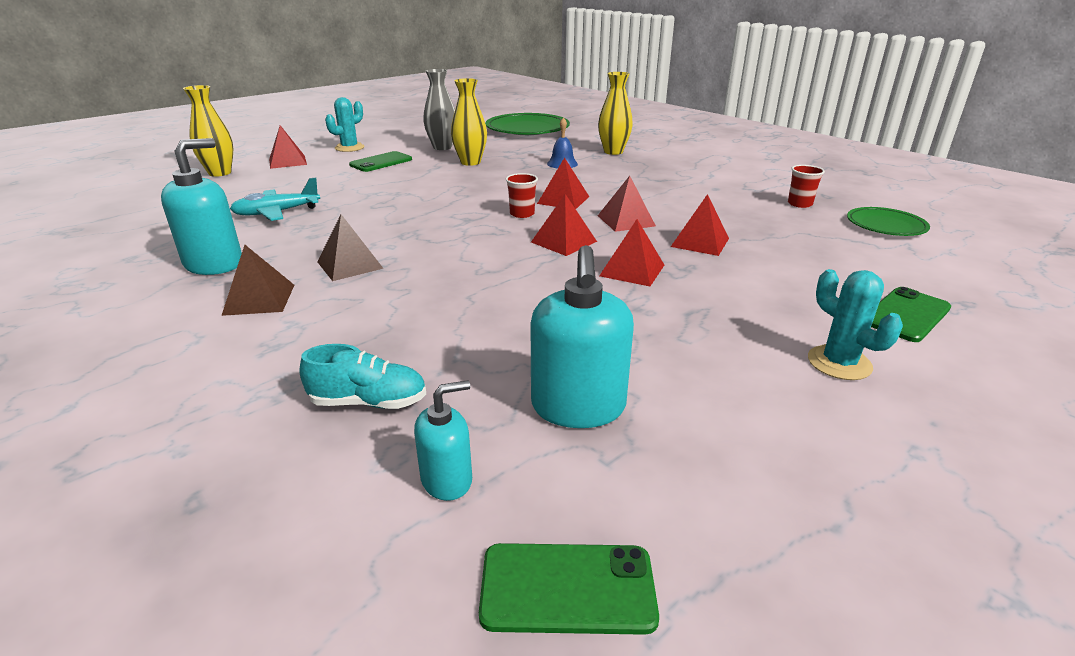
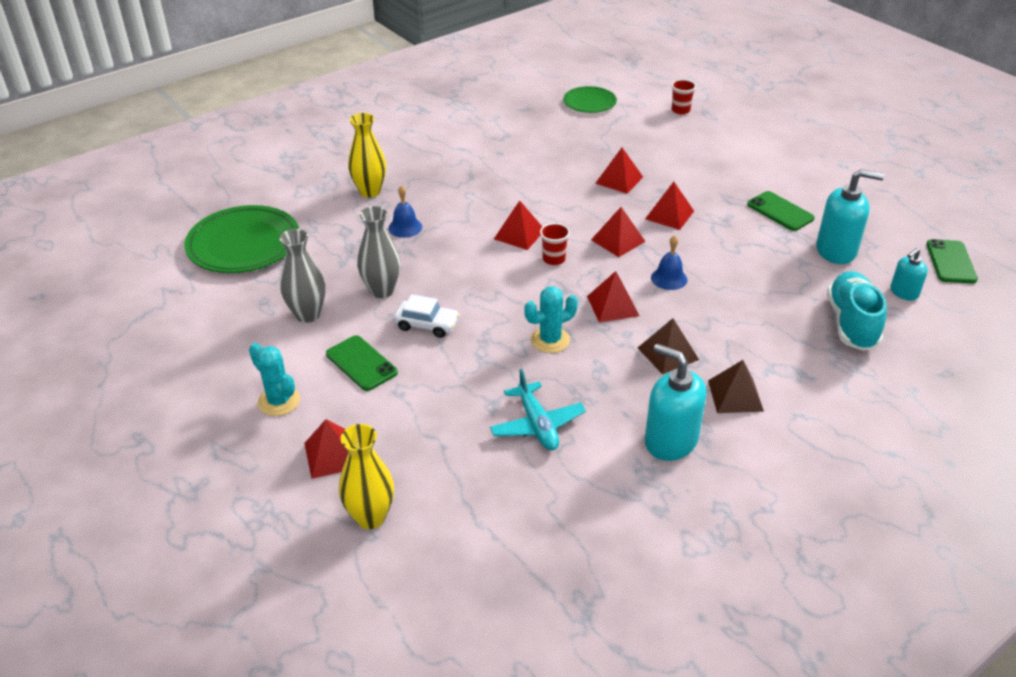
camera: 85 degrees left, 10 degrees up
(369, 402) = (851, 323): turquoise shoe -> turquoise shoe, size x1.55
(423, 176) = (427, 325): none -> white car
(447, 480) = (904, 293): turquoise soap dispenser -> turquoise soap dispenser turned 105 degrees counterclockwise
(470, 162) = (382, 290): yellow vase -> grey vase
(489, 267) = (669, 278): none -> blue bell
(626, 221) = (574, 206): red pyramid -> red pyramid (613, 306)
(799, 204) = (543, 124): red cup -> red cup (680, 110)
(839, 363) = (776, 166): turquoise cactus -> turquoise cactus (550, 340)
(906, 315) = (721, 133): green phone -> green phone (780, 211)

